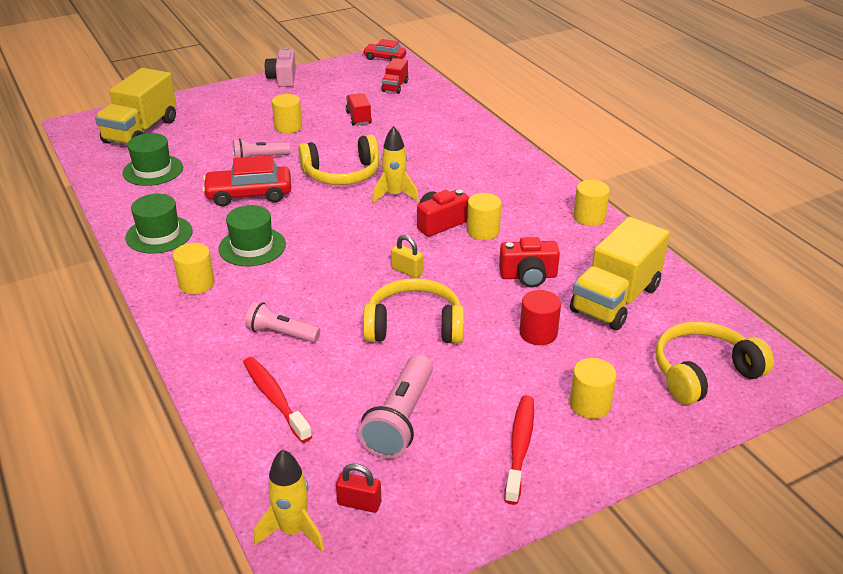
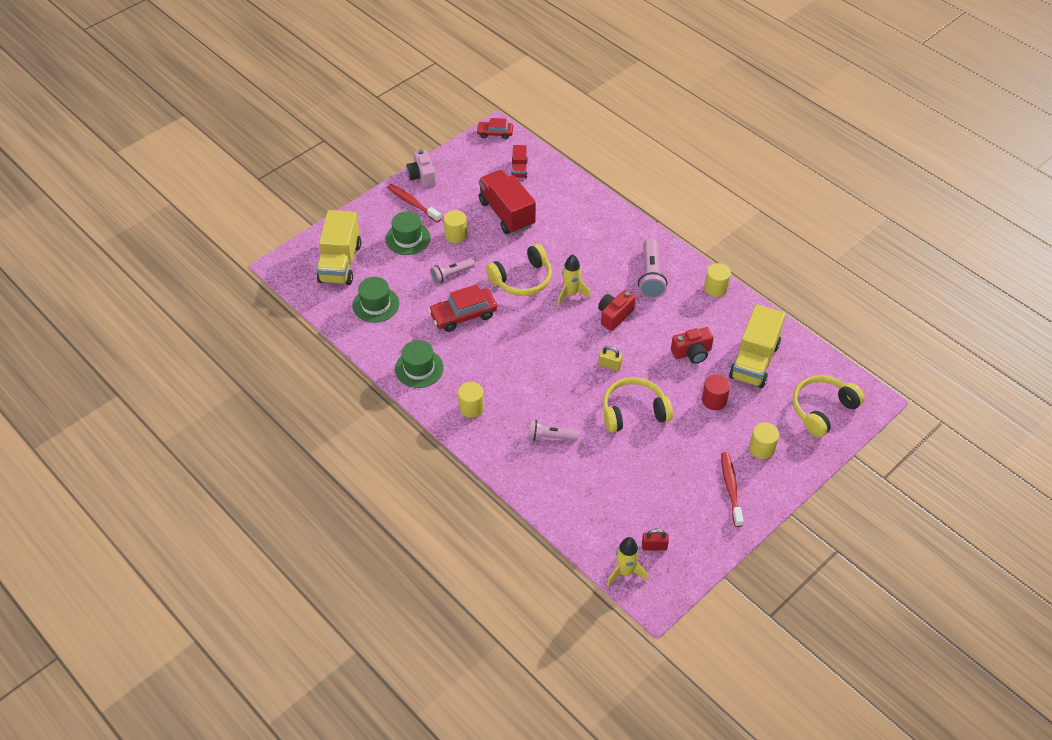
camera: 15 degrees left, 15 degrees up
(252, 247) = (492, 366): green hat -> green hat (408, 238)
(274, 398) = (571, 487): red toothbrush -> red toothbrush (412, 203)
(358, 118) = (506, 213): red truck -> red truck, size x2.04
(401, 420) = (654, 485): pink flashlight -> pink flashlight (651, 276)
(483, 231) = (647, 317): yellow cylinder -> none

